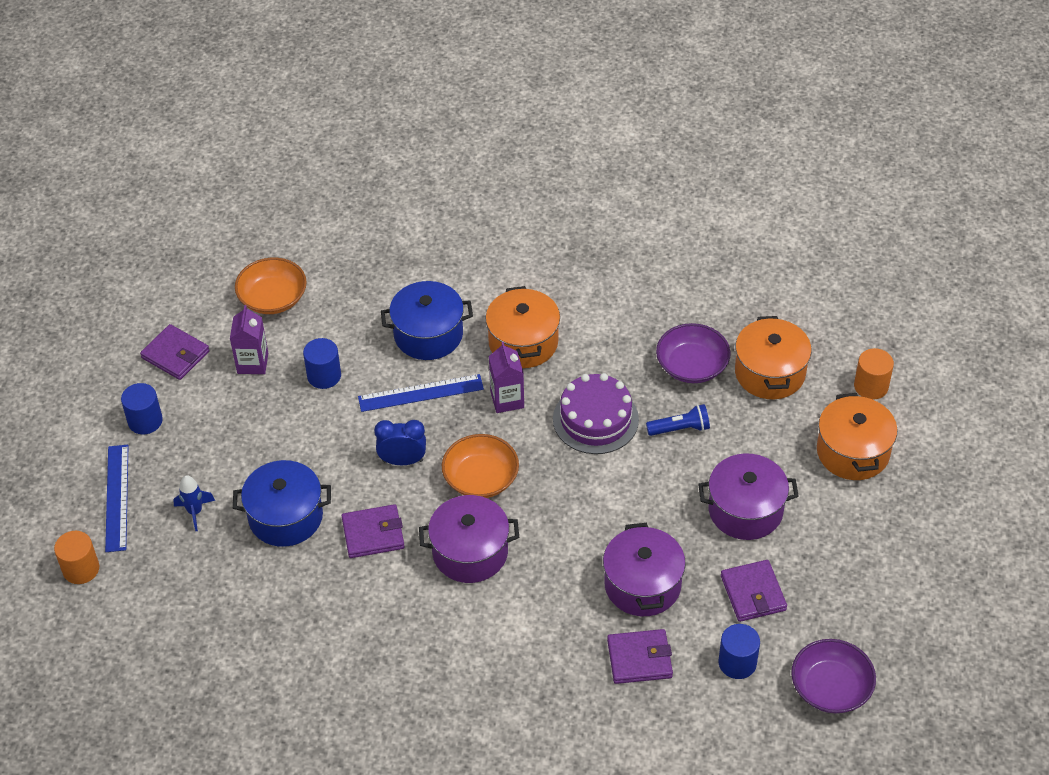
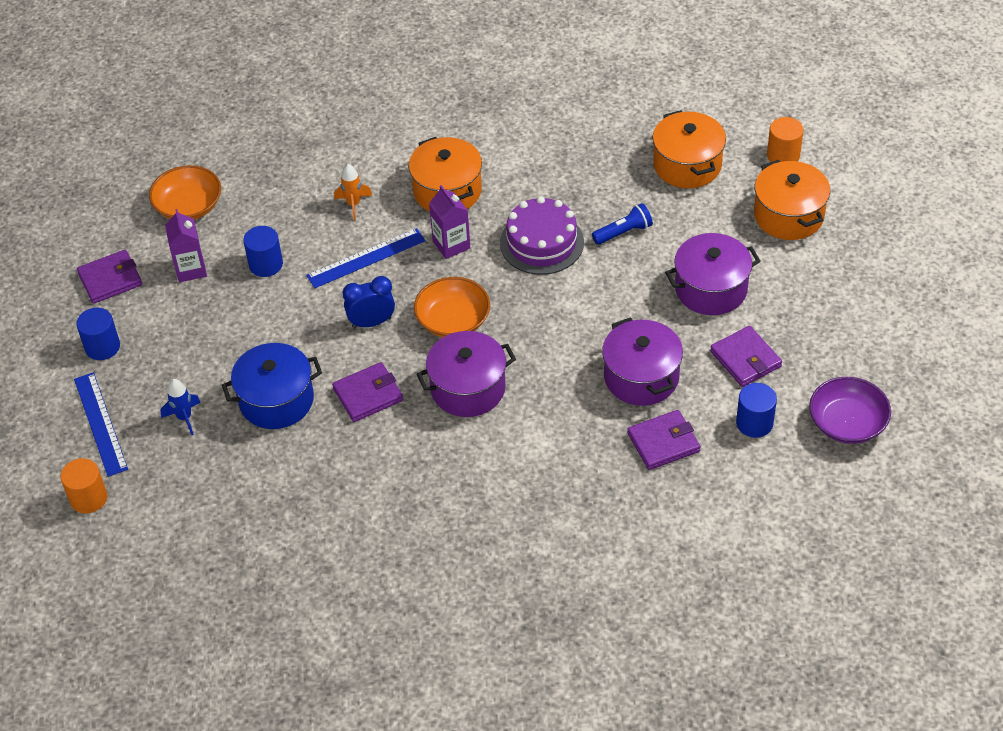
camera: 15 degrees left, 0 degrees up
(175, 354) = (110, 279): purple wallet -> purple wallet turned 45 degrees counterclockwise
(428, 334) = (353, 204): blue pot -> orange rocket
(692, 366) = (613, 175): purple bowl -> none

